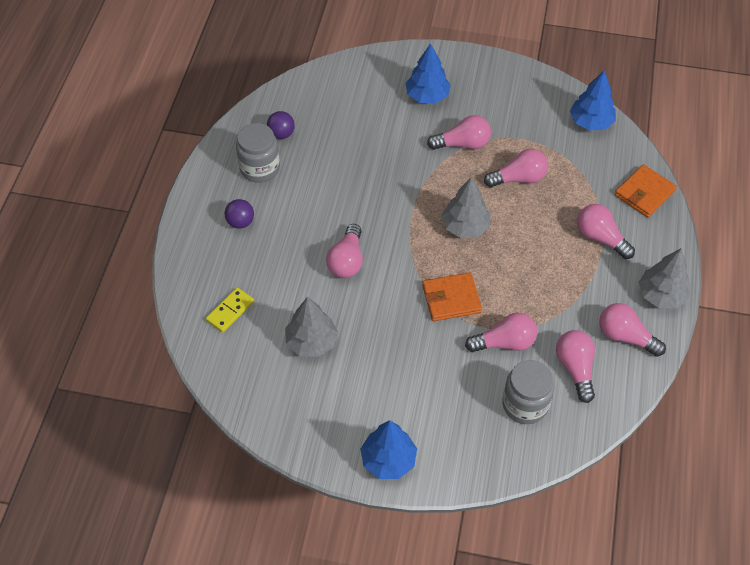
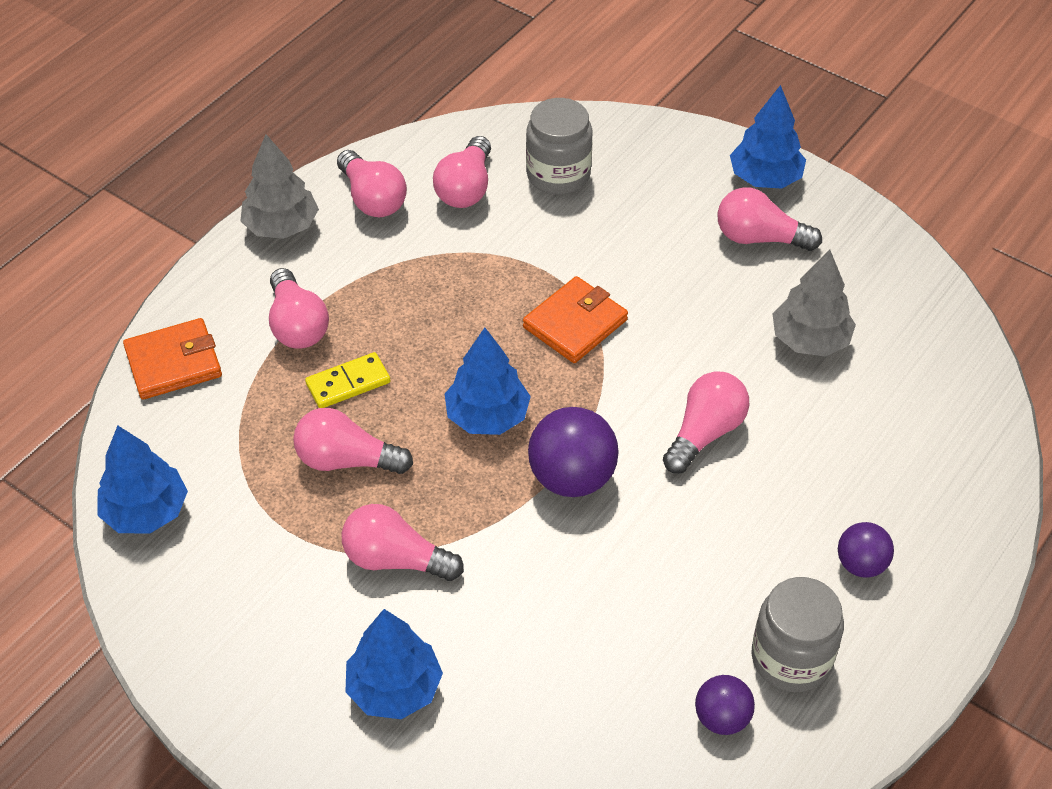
camera: 155 degrees left, 5 degrees down
(230, 311) = (921, 425): yellow domino -> yellow domino (348, 383)
(403, 211) = (572, 478): none -> purple ball
(451, 299) = (575, 324): orange wallet -> orange wallet turned 60 degrees counterclockwise
(465, 226) = (487, 416): grey tree -> blue tree
(504, 343) = (537, 246): pink light bulb -> pink light bulb (759, 238)

